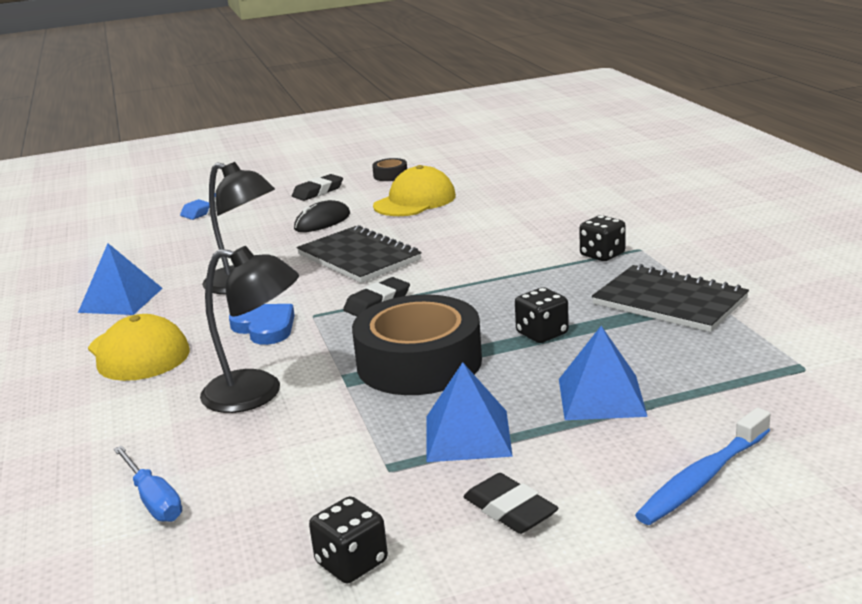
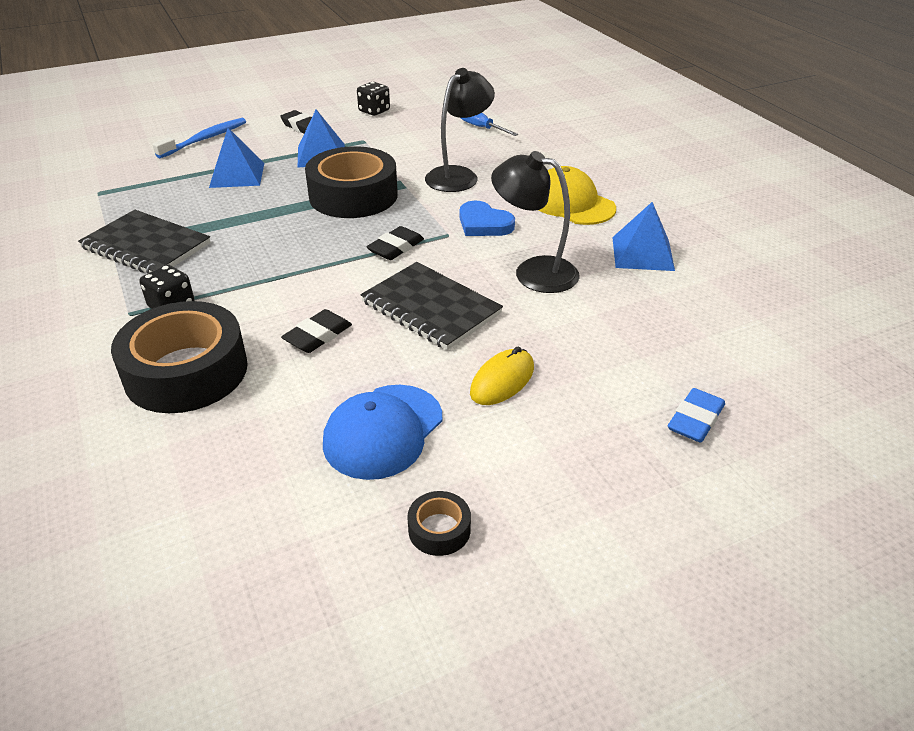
camera: 170 degrees right, 15 degrees up
(257, 394) = (458, 175): black lamp -> black lamp turned 120 degrees clockwise
(318, 191) = (548, 471): black eraser -> black eraser (318, 336)
(322, 222) = (502, 380): black mouse -> yellow mouse
(415, 201) = (383, 431): yellow cap -> blue cap
(542, 333) = (260, 217): black dice -> none
(564, 220) = (186, 371): none -> black tape

